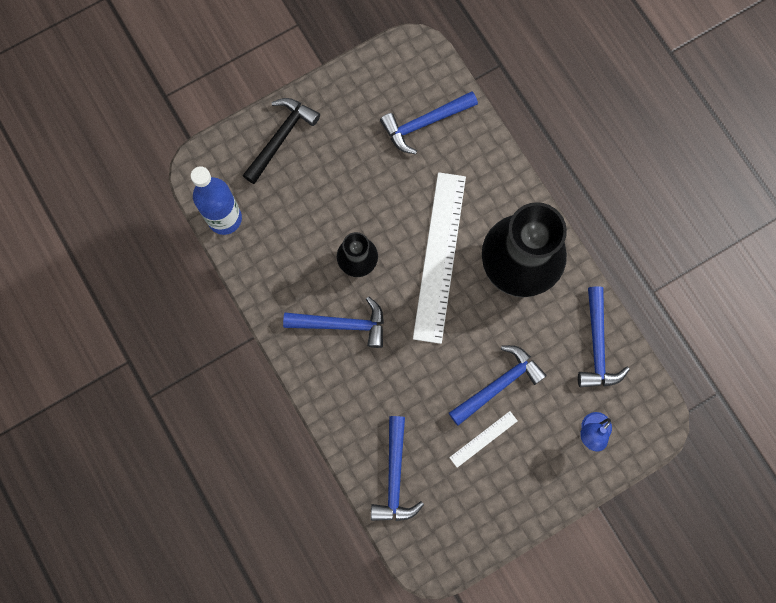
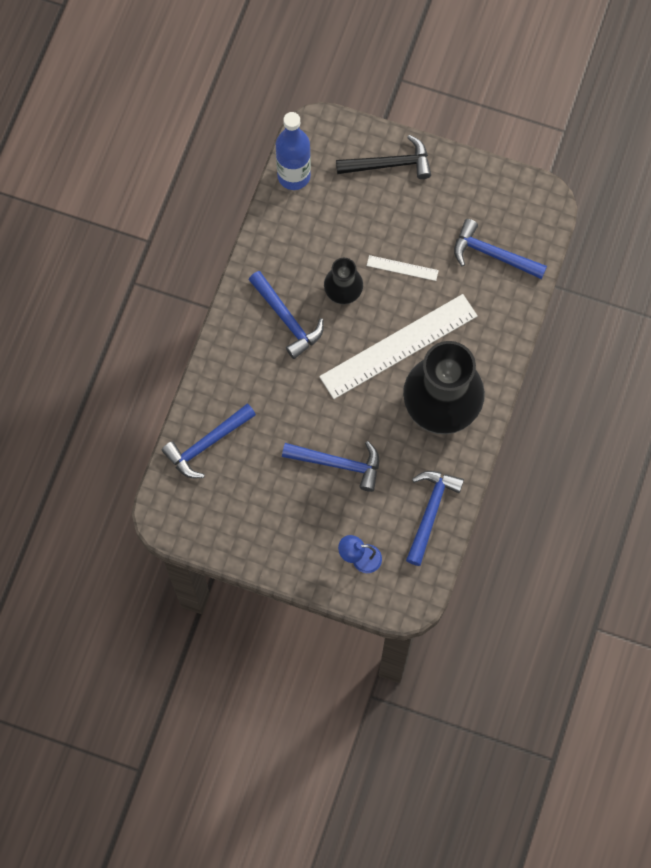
camera: 50 degrees right, 5 degrees down
(483, 439) = (288, 484): white ruler -> white ruler (402, 268)
(597, 345) = (430, 512): blue hammer -> blue hammer turned 150 degrees clockwise

